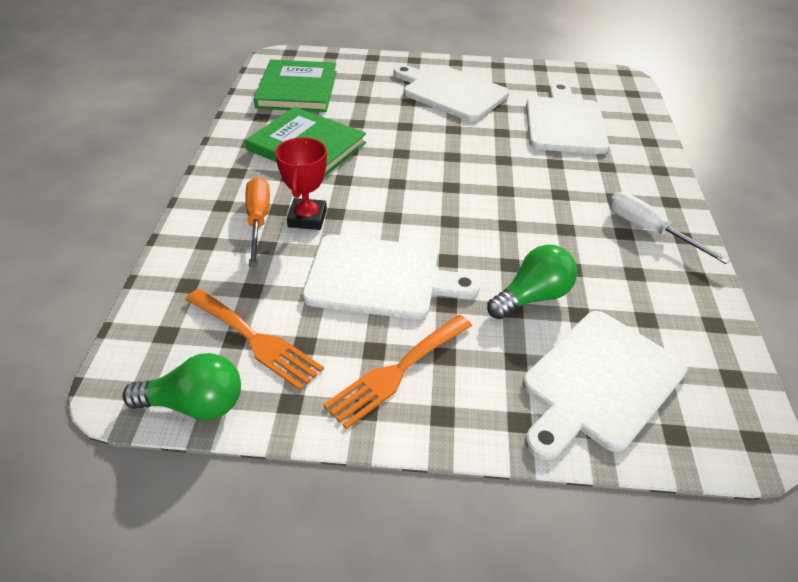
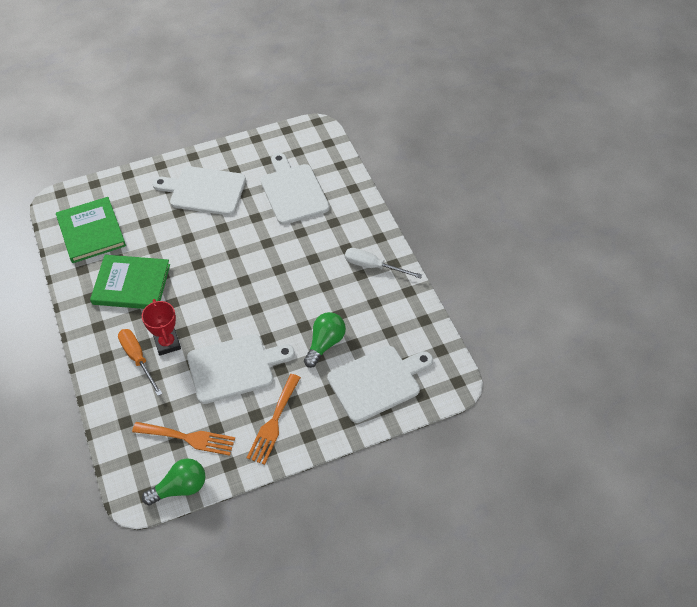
camera: 25 degrees left, 10 degrees up
(599, 382) = (377, 382): white cutting board -> white cutting board turned 135 degrees counterclockwise

